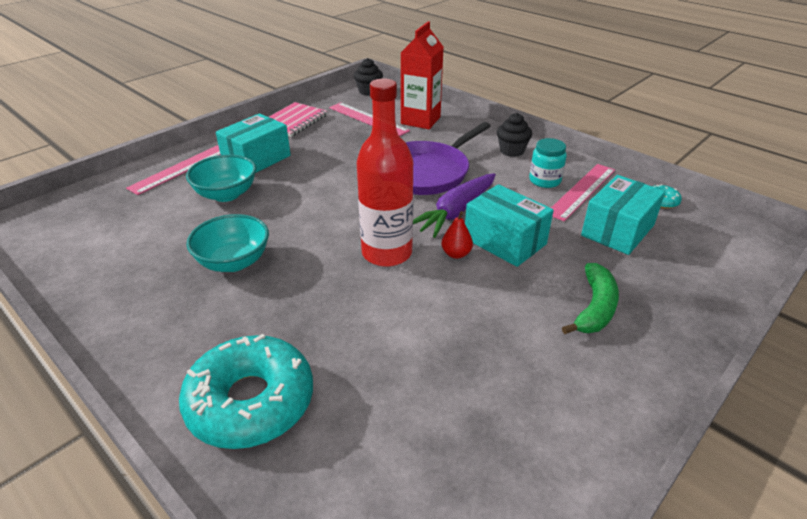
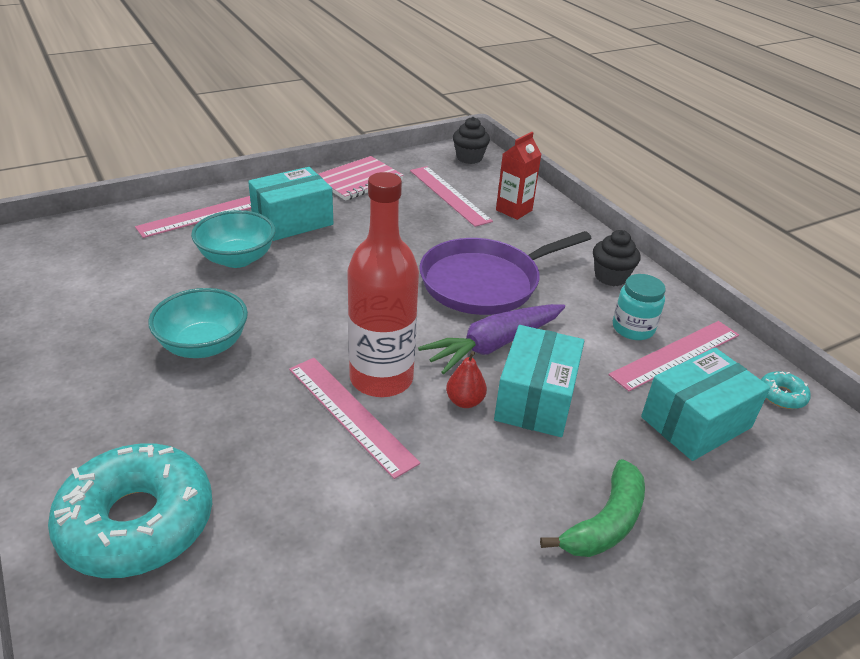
camera: 15 degrees right, 0 degrees up
(377, 282) = (350, 414): none -> pink ruler
(420, 120) = (514, 210): red carton -> red carton, size x0.67
(505, 241) = (535, 399): turquoise box -> turquoise box turned 45 degrees clockwise

